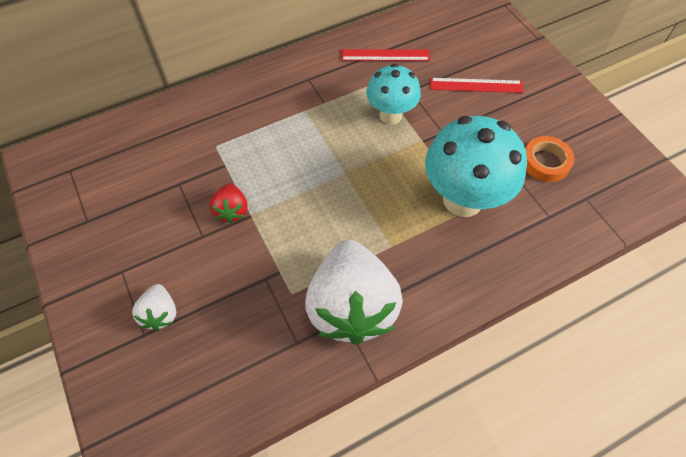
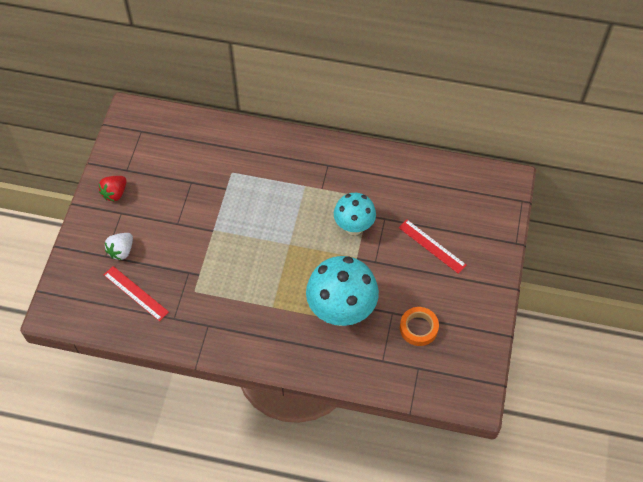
camera: 40 degrees right, 0 degrees up
(232, 210) = (205, 220): red strawberry -> red strawberry (115, 193)
(351, 306) = (218, 322): white strawberry -> none
(385, 55) = (394, 182): red ruler -> red ruler (136, 293)

